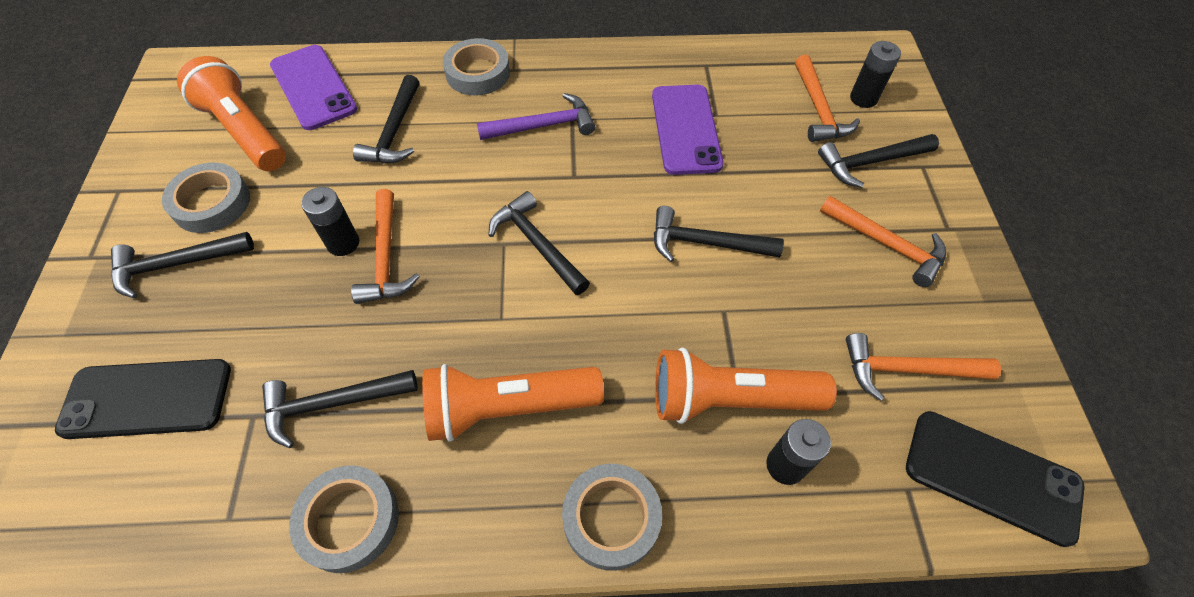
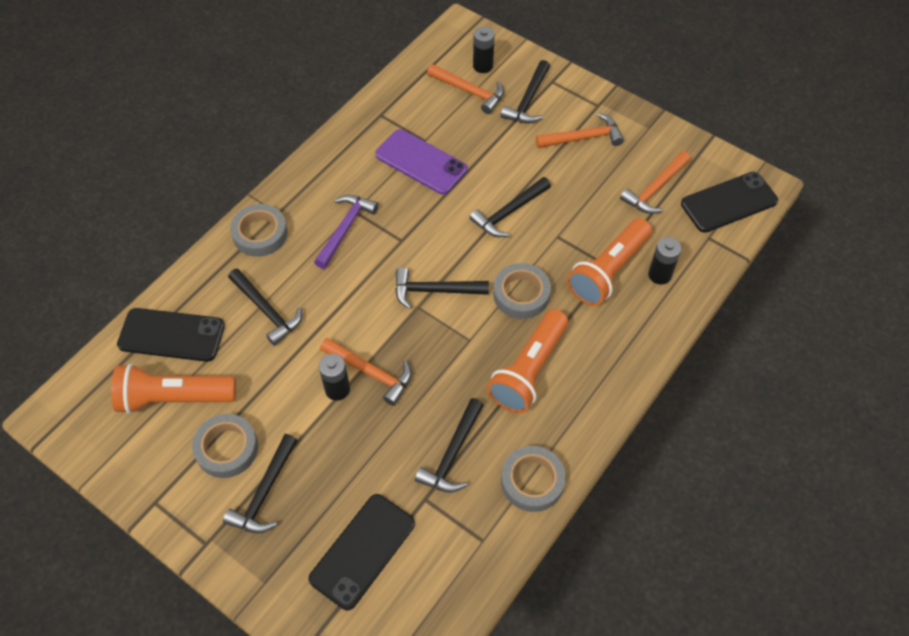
camera: 50 degrees left, 0 degrees up
(313, 87) = (171, 335): purple phone -> black phone
(611, 518) = (626, 364): grey tape -> grey tape (521, 294)

